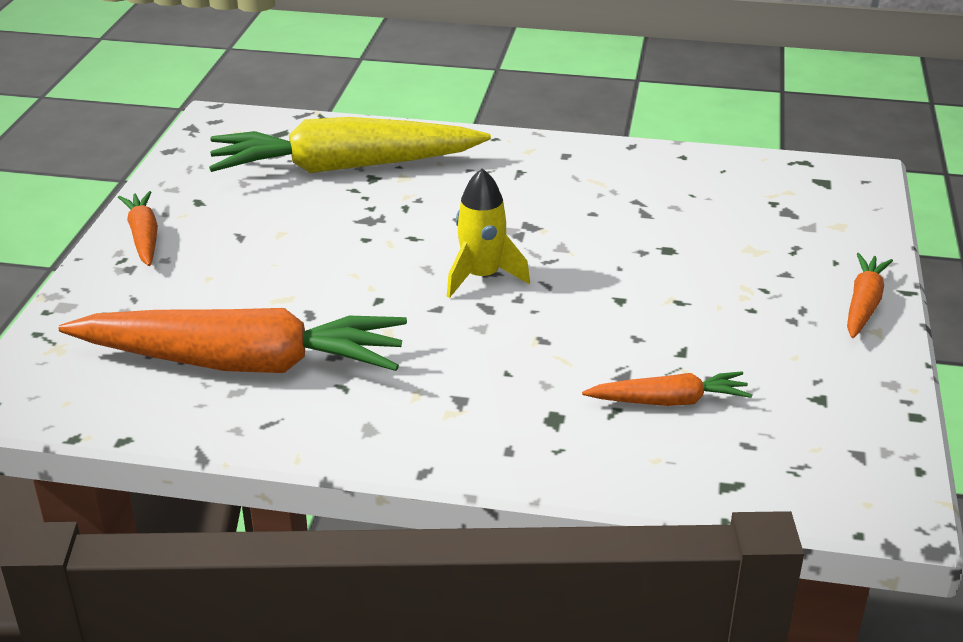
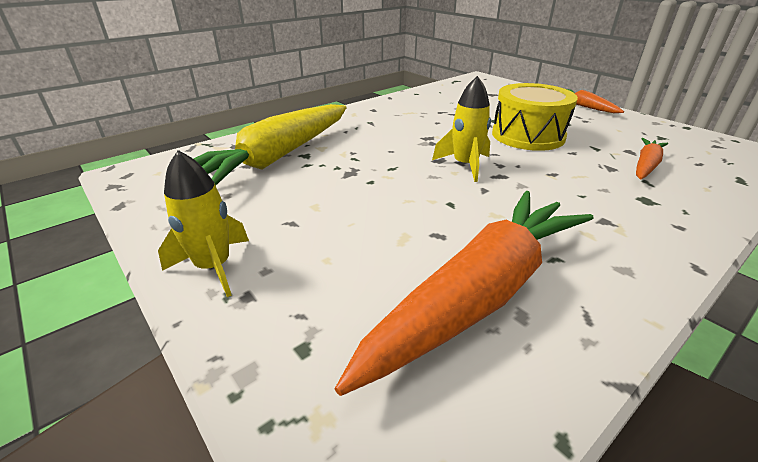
camera: 50 degrees left, 0 degrees up
(144, 237) = (214, 267): orange carrot -> yellow rocket
(646, 290) = (528, 135): none -> yellow drum

